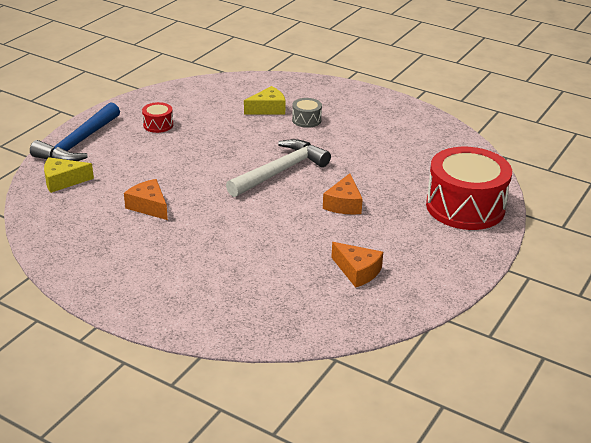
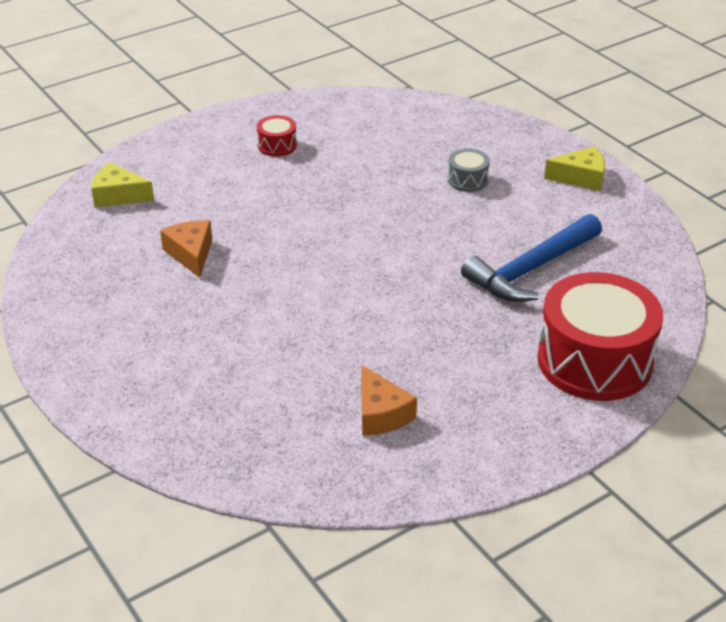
camera: 25 degrees right, 5 degrees up
(78, 144) = (168, 150): blue hammer -> blue hammer (530, 270)
(268, 109) = (428, 153): yellow cheese -> yellow cheese (581, 178)
(280, 171) = (382, 246): white hammer -> none
(344, 204) = (431, 313): orange cheese -> none

